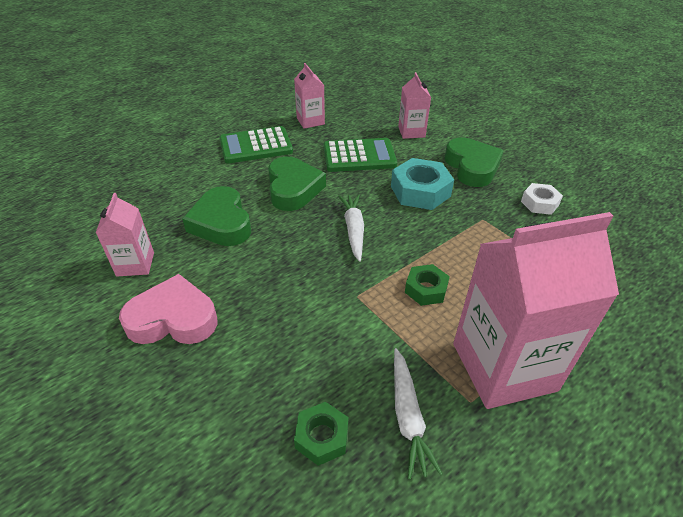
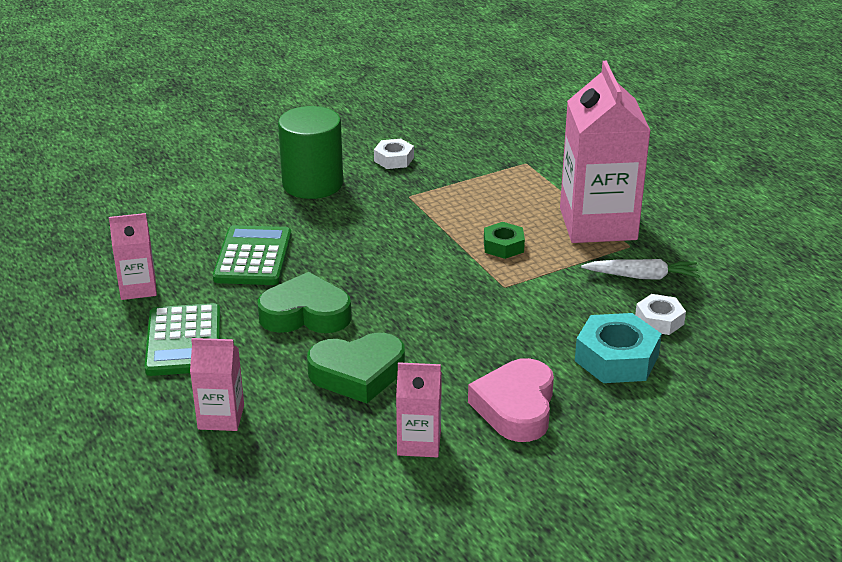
camera: 80 degrees left, 10 degrees down
(322, 437) = (659, 320): green nut -> white nut
(354, 230) = (402, 277): white carrot -> none
(411, 132) = (214, 211): pink carton -> pink carton (221, 417)
(420, 191) = (346, 224): turquoise nut -> turquoise nut (616, 358)
(472, 167) = (312, 184): green heart -> green cylinder

